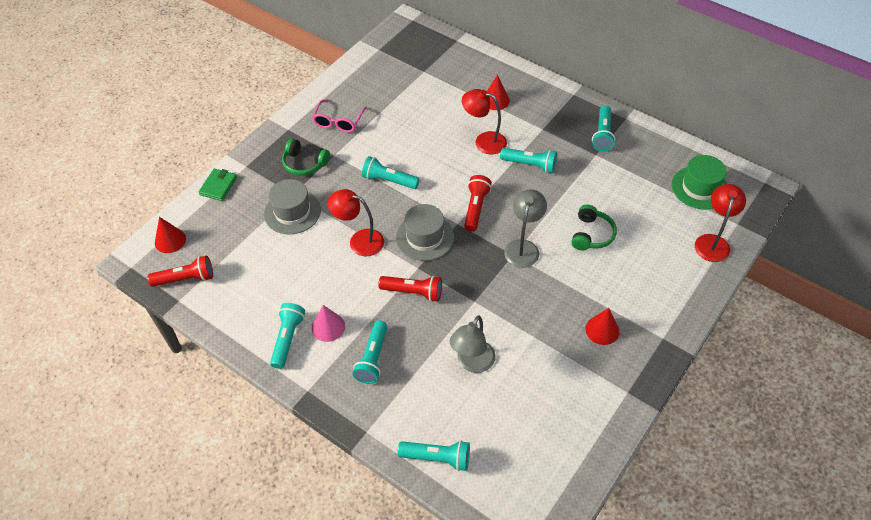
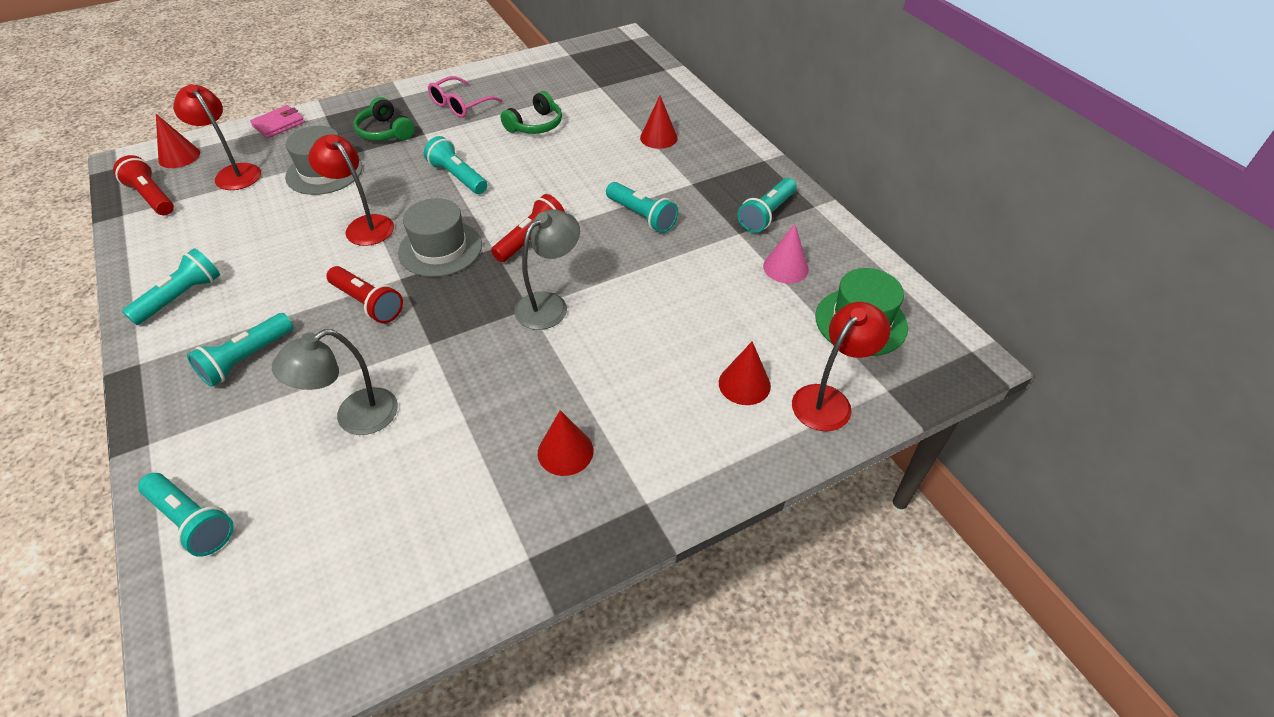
camera: 25 degrees right, 5 degrees down
(186, 279) = (152, 197): red flashlight -> red flashlight turned 150 degrees counterclockwise
(218, 186) = (279, 124): green wallet -> pink wallet
(328, 327) = (236, 302): pink cone -> pink cone (785, 267)
(484, 141) = (606, 173): red lamp -> red lamp (234, 173)
(591, 234) = (654, 323): green headphones -> green headphones (535, 125)
(665, 251) = (744, 384): none -> red cone

